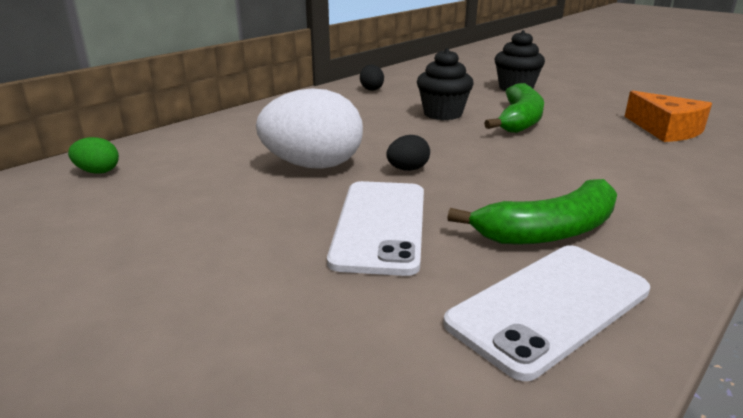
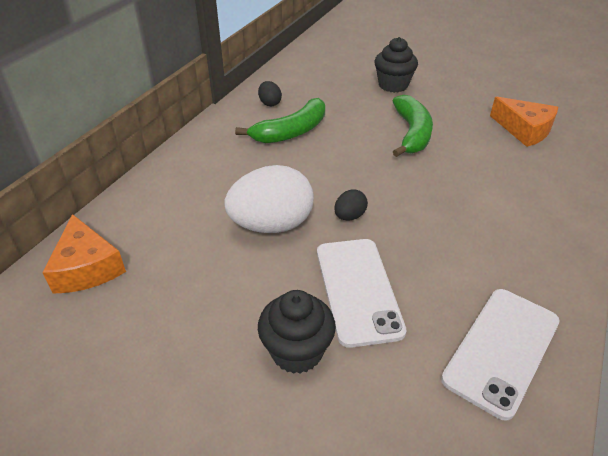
camera: 15 degrees left, 15 degrees up
(98, 172) = (87, 267): green egg -> orange cheese
(443, 114) = (347, 133): black cupcake -> black cupcake (297, 351)
(549, 231) = (477, 271): green banana -> green banana (291, 131)

